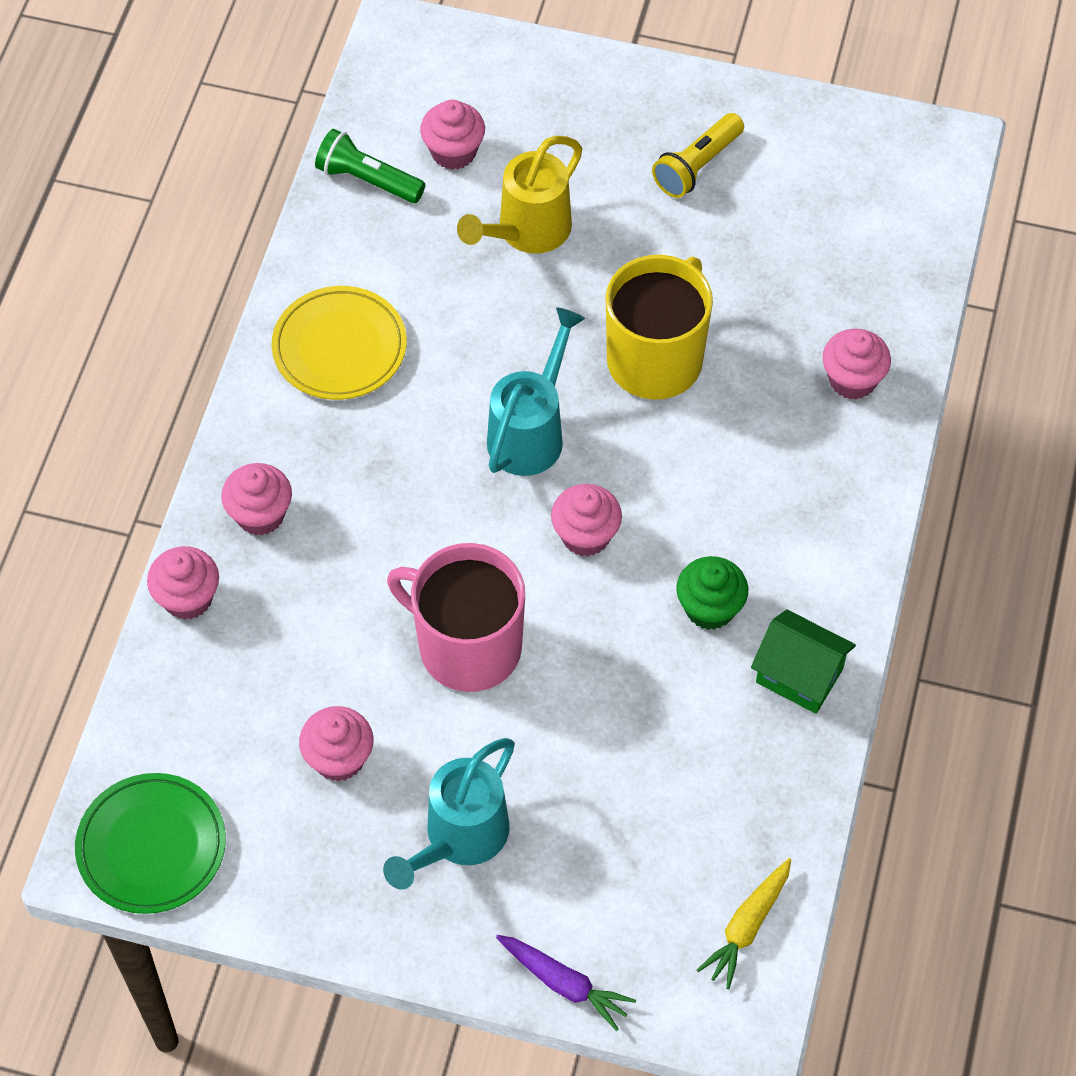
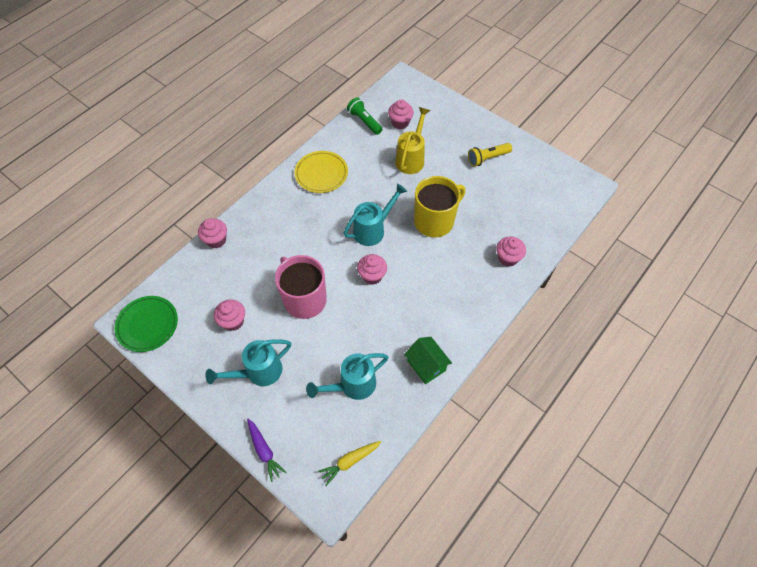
camera: 25 degrees right, 0 degrees up
(260, 515) = (259, 221): pink cupcake -> none
(527, 232) = (411, 159): yellow watering can -> yellow watering can turned 135 degrees clockwise
(671, 779) = (352, 385): none -> turquoise watering can
(709, 608) = (405, 323): green cupcake -> none

